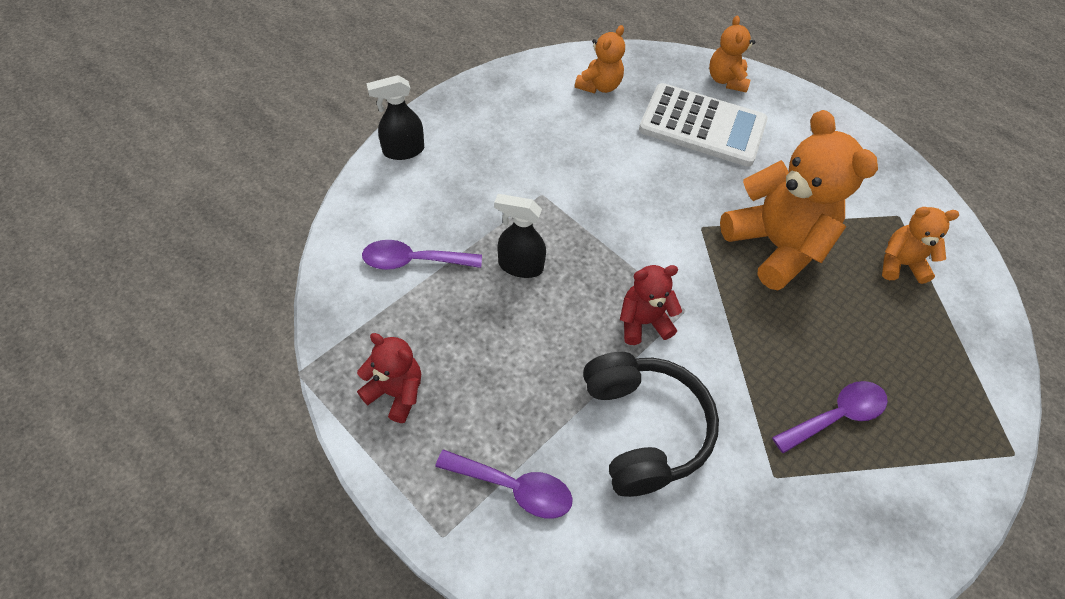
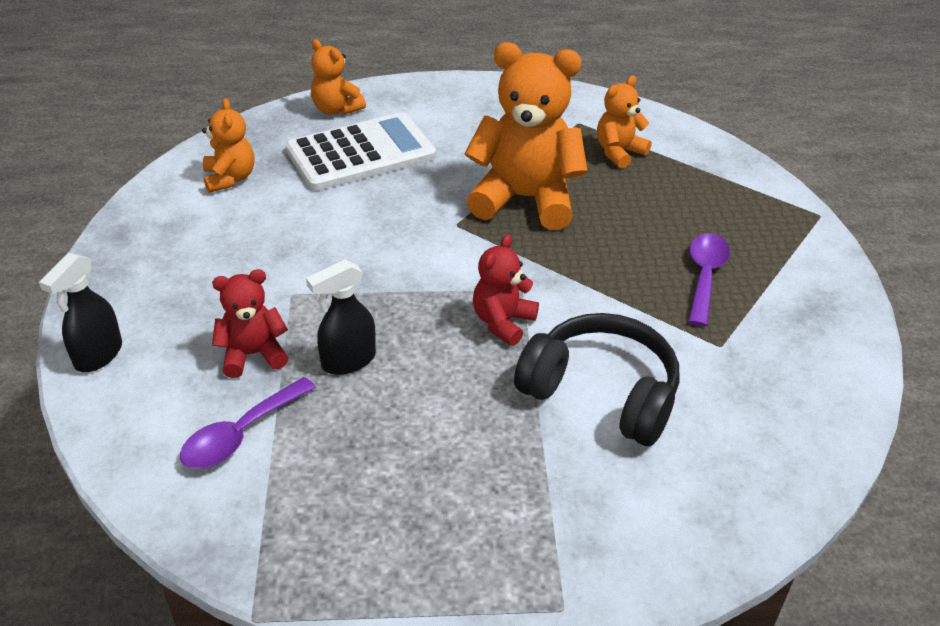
camera: 45 degrees left, 15 degrees down
(396, 392) = (372, 547): red teddy bear -> red teddy bear (253, 354)
(513, 487) = (567, 520): purple spoon -> none

